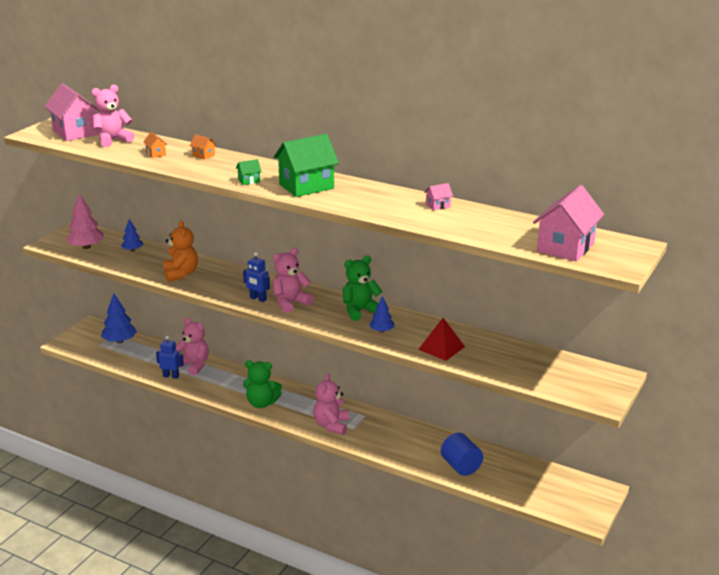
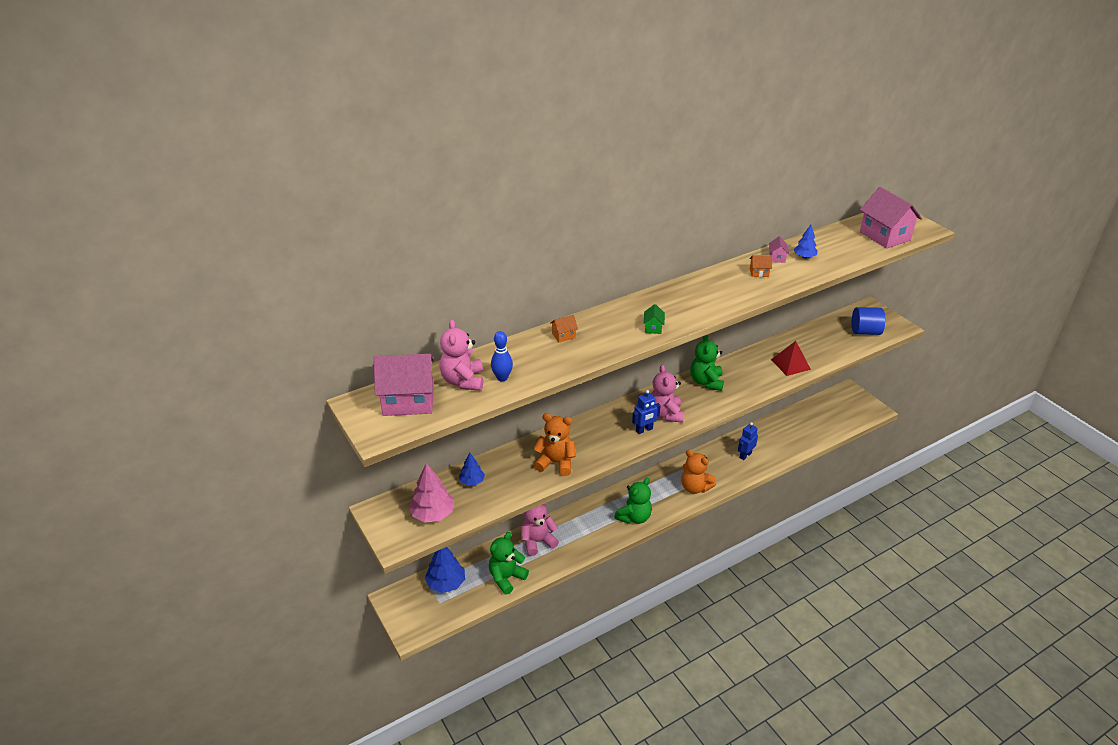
camera: 60 degrees left, 10 degrees up
(127, 150) = (502, 378): none -> blue bowling pin
(143, 364) = (506, 578): none -> green teddy bear
(156, 153) = (532, 362): orange house -> orange house (759, 273)
(171, 376) = (544, 564): blue robot -> blue robot (745, 455)
(306, 186) = (691, 303): green house -> none
(331, 425) = (695, 487): pink teddy bear -> orange teddy bear
(381, 331) = (746, 383): blue tree -> blue tree (804, 257)
(461, 466) = (789, 441): blue cylinder -> blue cylinder (865, 331)

